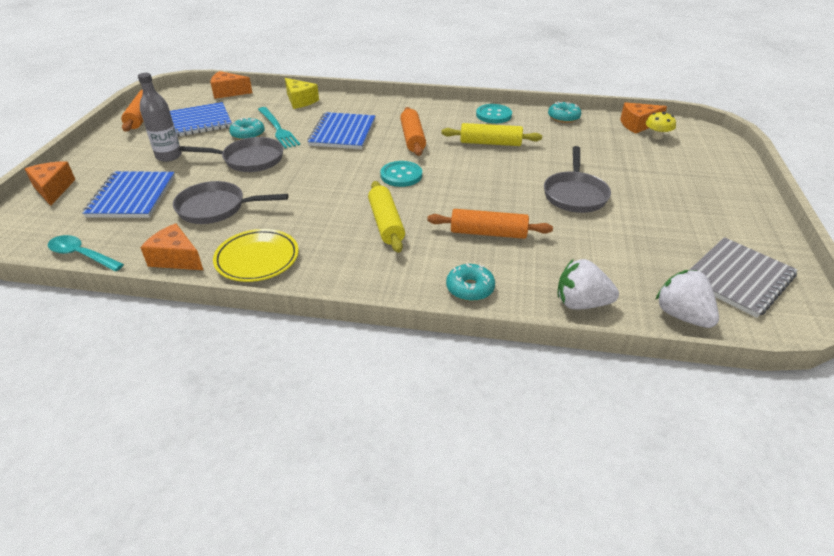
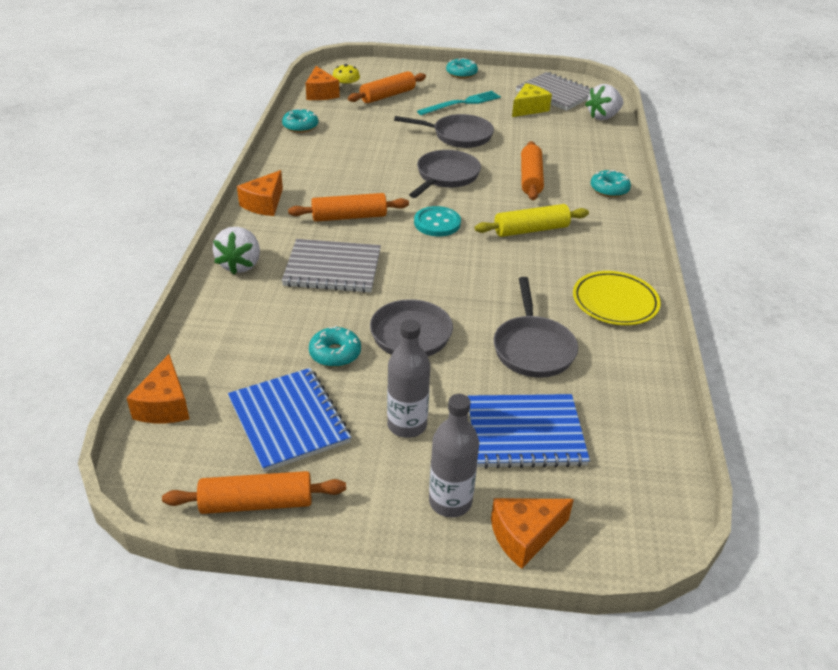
camera: 95 degrees left, 0 degrees up
(81, 255) = (660, 441): turquoise spoon -> none
(98, 167) = (450, 501): none -> grey bottle
(176, 258) = (636, 359): orange cheese -> orange cheese (264, 204)
(278, 129) = (317, 326): turquoise fork -> turquoise fork (462, 103)
(300, 101) = (219, 316): yellow cheese -> yellow cheese (529, 109)
(342, 133) = (332, 268): blue notebook -> grey notebook
(484, 183) = (446, 176): none -> grey pan
(490, 143) = (361, 170): yellow rolling pin -> none
(493, 115) = (290, 164): turquoise button -> none
(581, 303) = (606, 148): white strawberry -> white strawberry (240, 265)
(654, 157) = (387, 95): none -> orange rolling pin
(750, 205) = (461, 73): none -> turquoise donut

